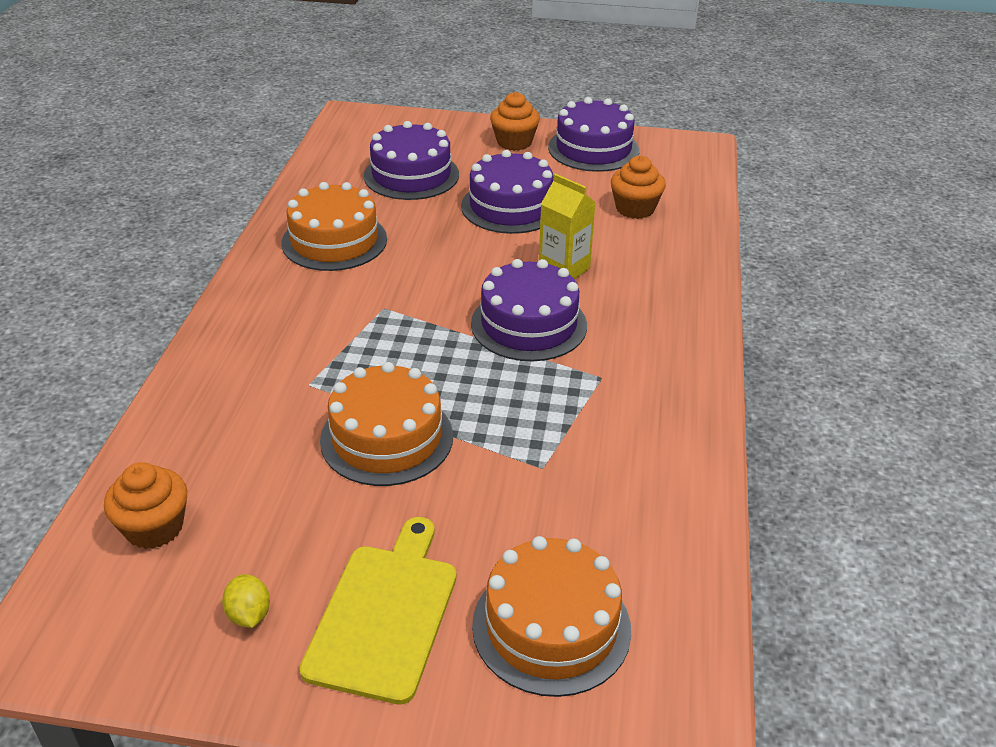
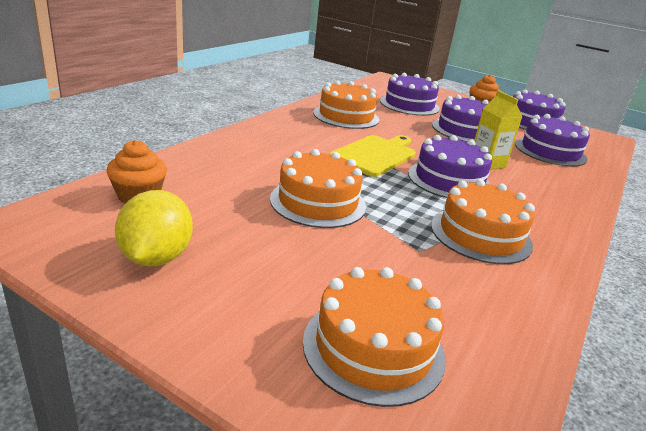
camera: 20 degrees right, 10 degrees down
(249, 615) = (156, 257): yellow lemon -> yellow lemon, size x1.99
(384, 614) = (248, 291): yellow cutting board -> yellow cutting board (375, 155)
(600, 410) = (480, 234): none -> orange cake
(635, 208) = (550, 151): orange cupcake -> purple cake

